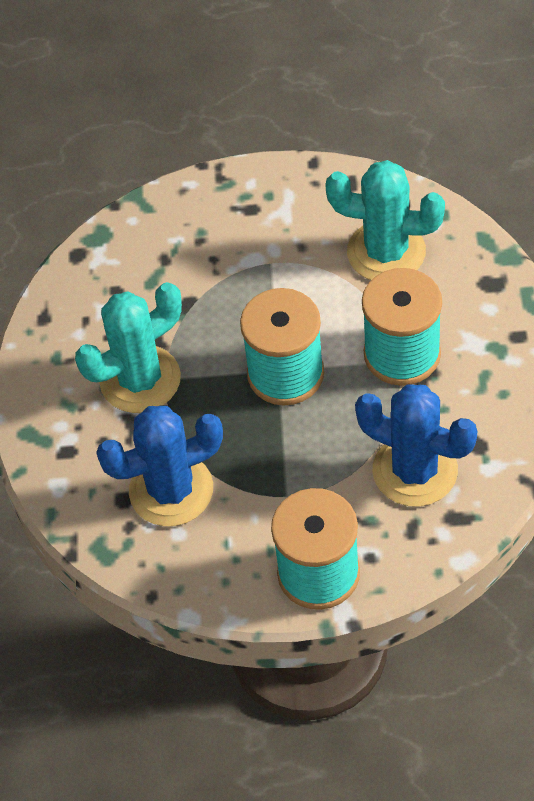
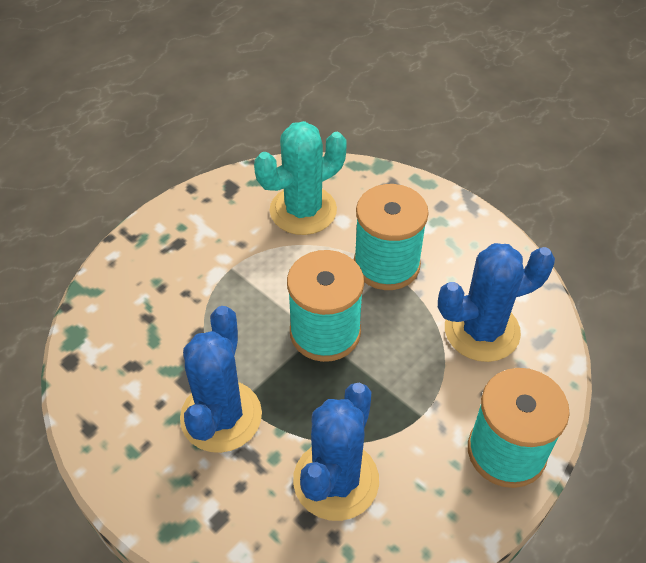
camera: 50 degrees left, 5 degrees down
(140, 379) = (221, 416): turquoise cactus -> blue cactus

